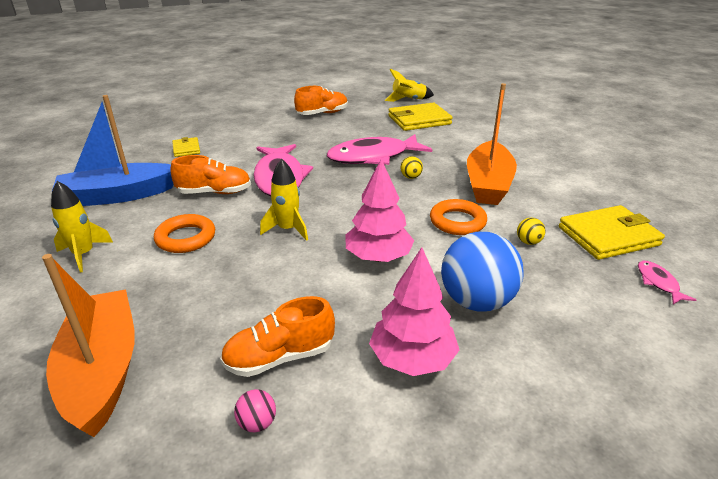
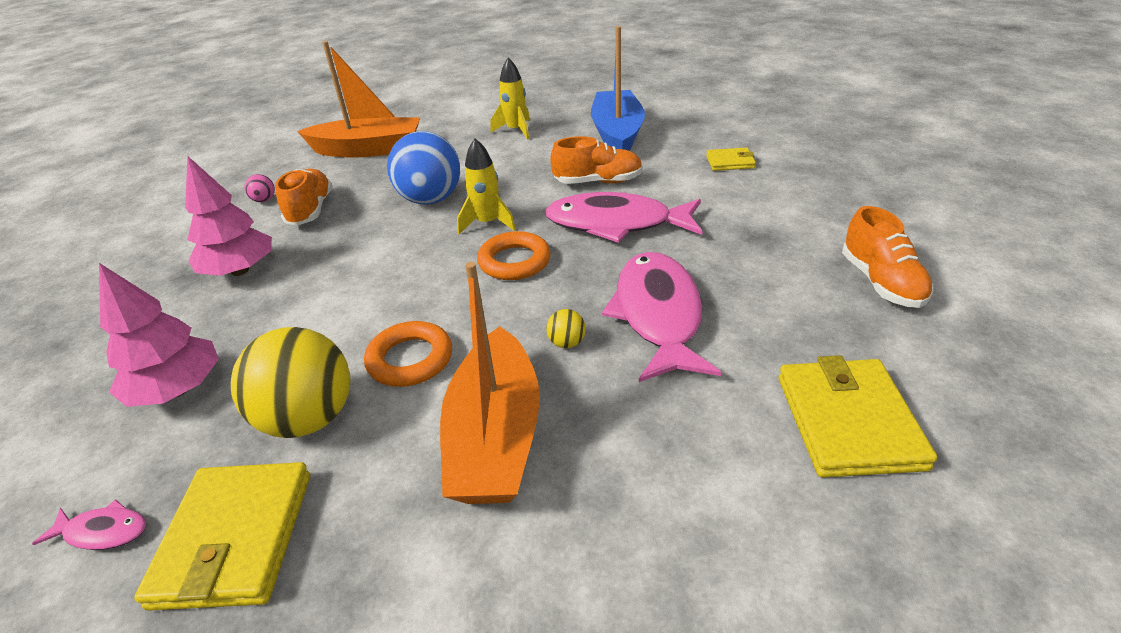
camera: 110 degrees right, 5 degrees up
(186, 238) = (511, 169): orange ring -> orange ring (514, 261)
(214, 192) = (598, 182): orange shoe -> orange shoe turned 105 degrees counterclockwise
(378, 257) = (389, 276): pink tree -> pink tree (177, 390)
(408, 100) = (1010, 438): yellow rocket -> none
(476, 301) = (259, 328): blue ball -> blue ball (430, 199)
(488, 184) = (495, 436): orange boat -> orange boat turned 120 degrees counterclockwise
(528, 242) = (309, 418): yellow ball -> yellow ball, size x2.46

